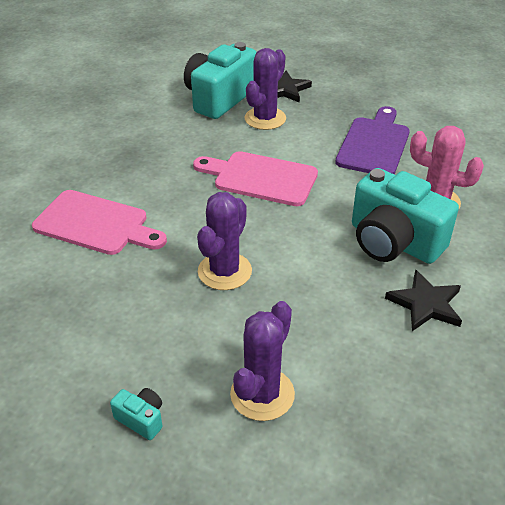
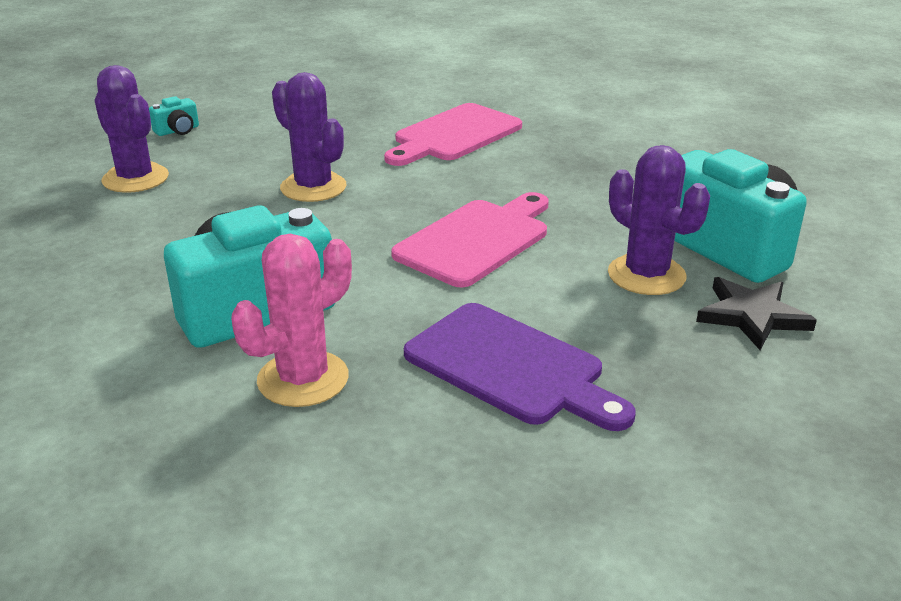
camera: 110 degrees right, 10 degrees down
(425, 304) = (124, 297): black star -> none

